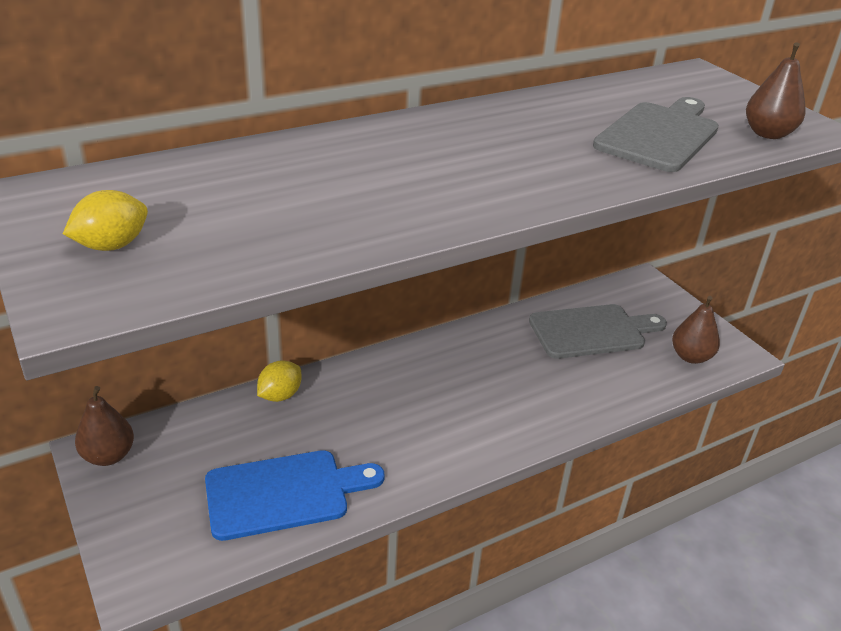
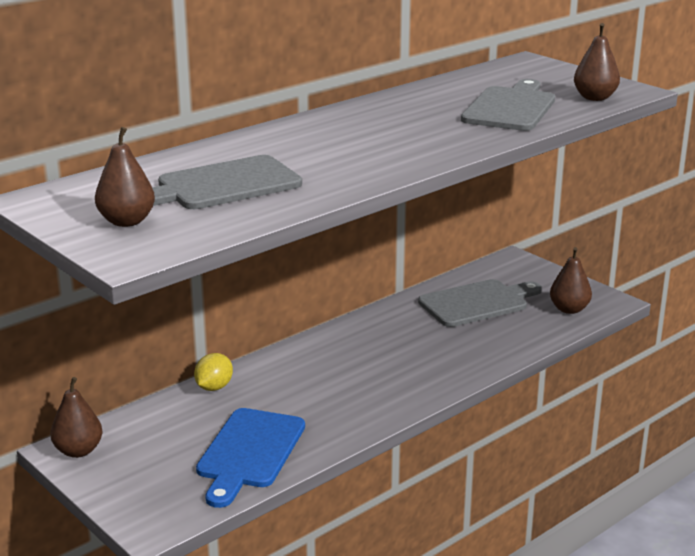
camera: 10 degrees left, 10 degrees down
(112, 246) = (127, 221): yellow lemon -> brown pear
(261, 204) = (222, 185): none -> grey cutting board
(284, 493) = (249, 452): blue cutting board -> blue cutting board turned 135 degrees clockwise

